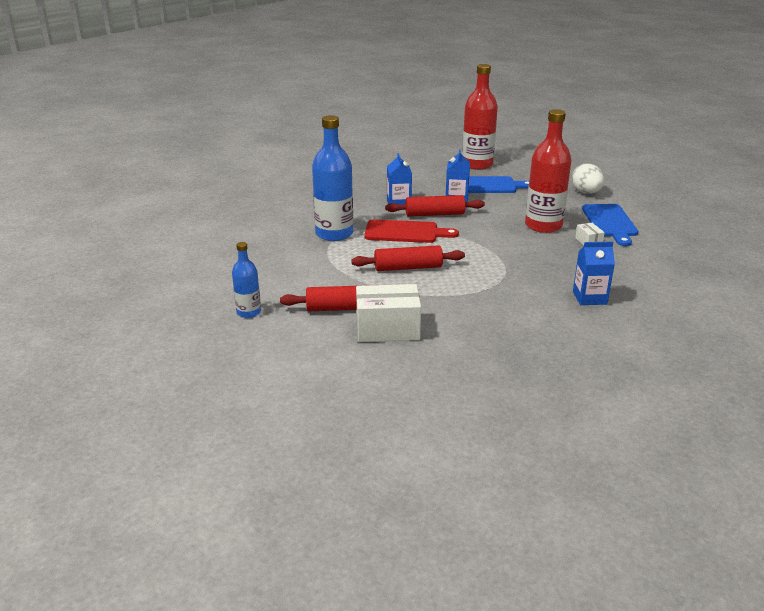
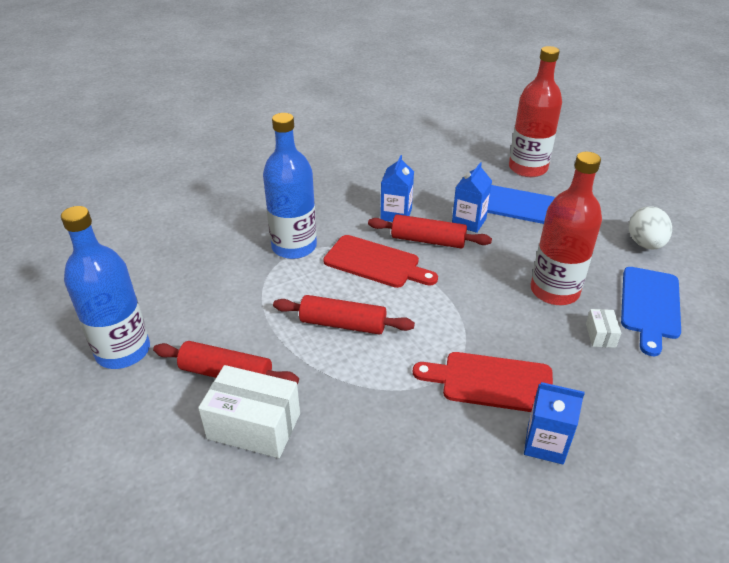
camera: 20 degrees right, 10 degrees up
(248, 312) = (123, 351): blue bottle -> blue bottle, size x1.86
(534, 277) = (491, 382): none -> red cutting board

